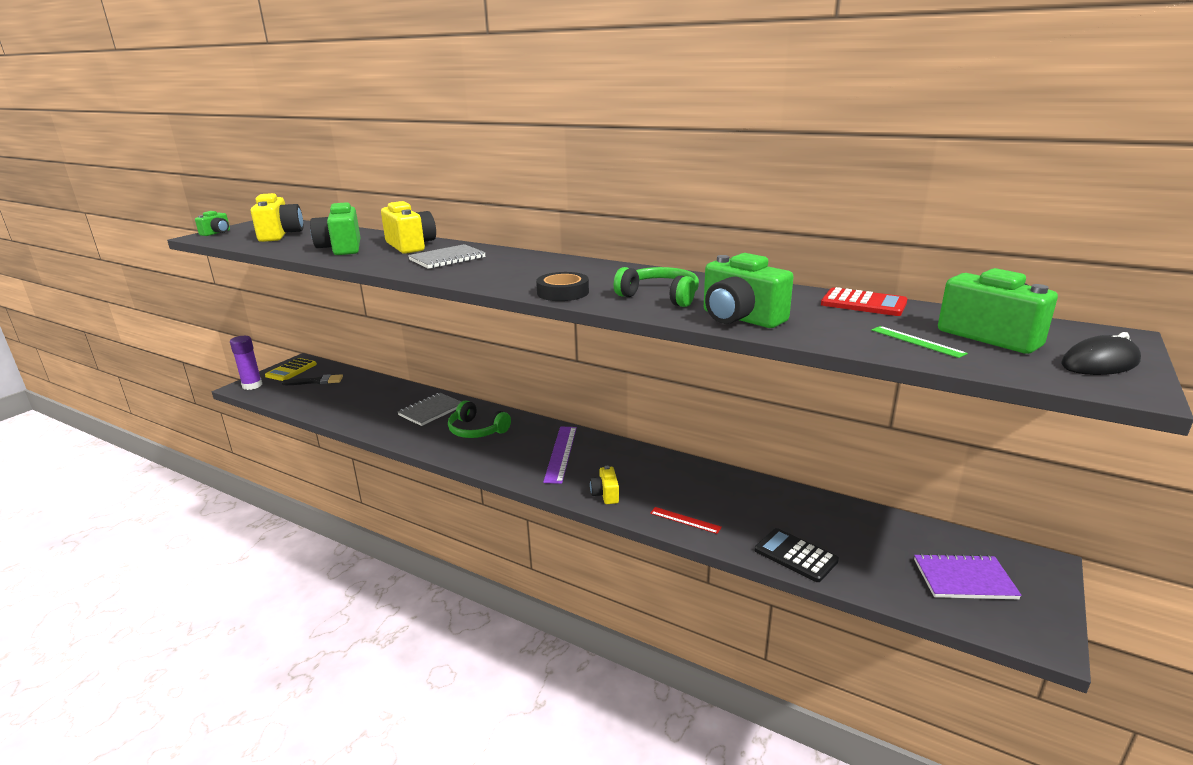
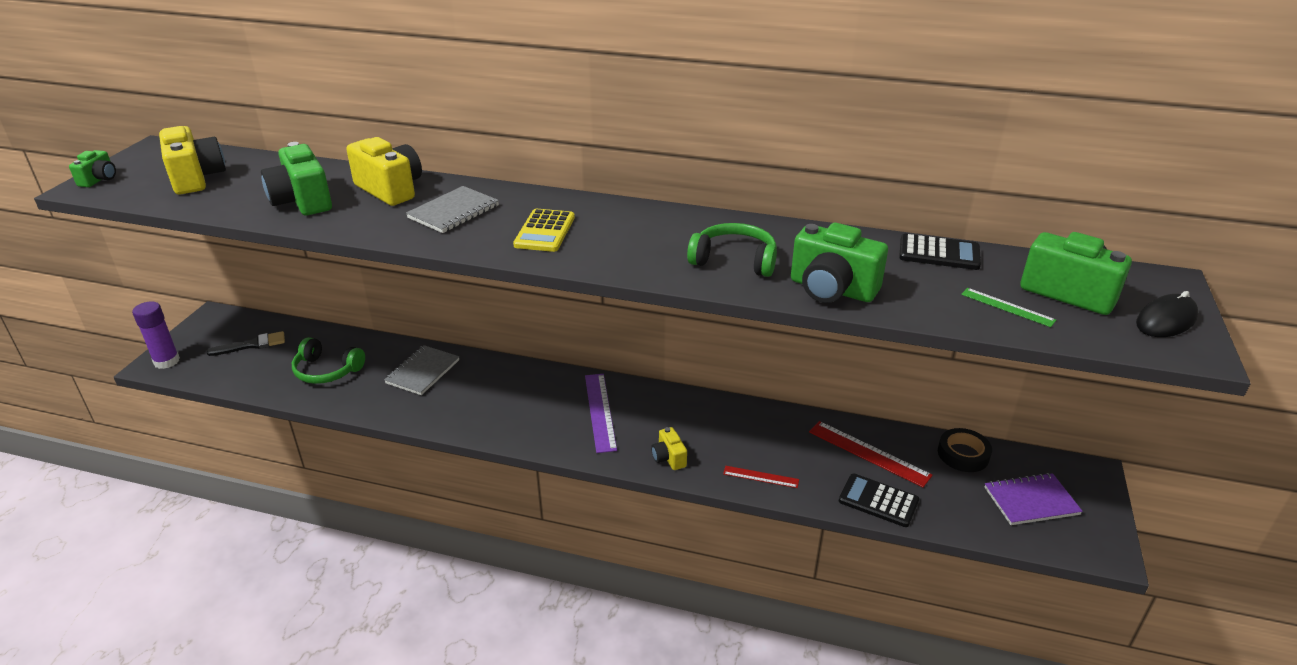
camera: 15 degrees left, 10 degrees up
(291, 370) = (208, 331): yellow calculator -> yellow calculator (545, 231)
(476, 430) = (490, 393): green headphones -> green headphones (326, 371)
(563, 292) = (626, 263): black tape -> black tape (963, 454)
(799, 515) = (868, 453): none -> red ruler
(863, 303) = (939, 253): red calculator -> black calculator

